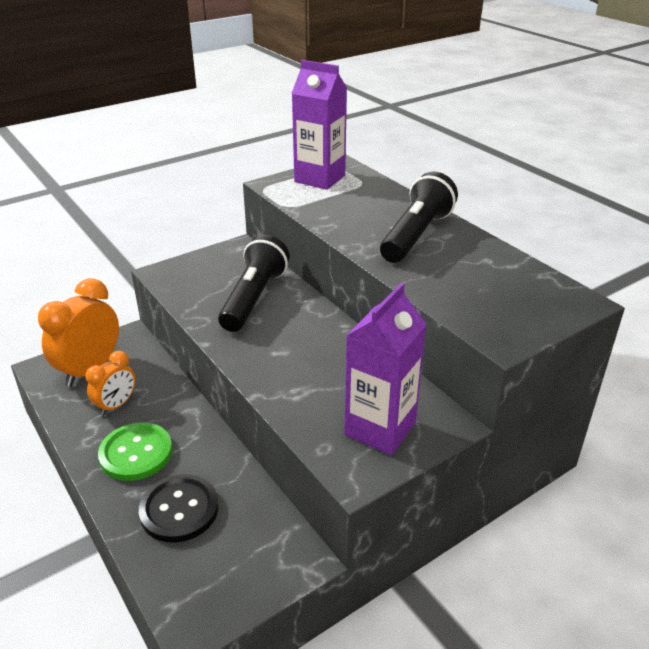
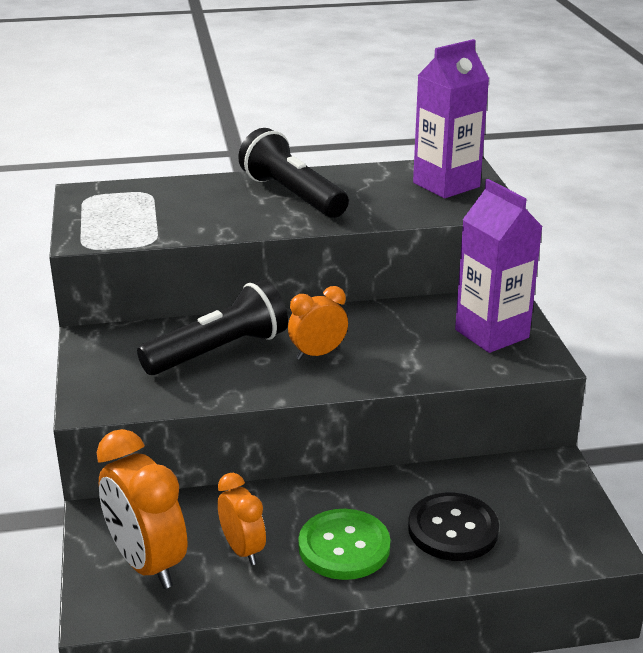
camera: 65 degrees left, 5 degrees down
(254, 298) = (219, 351): black flashlight -> black flashlight turned 105 degrees clockwise
(279, 342) = (318, 354): none -> orange clock
(319, 179) = (105, 210): purple carton -> purple carton (446, 185)

